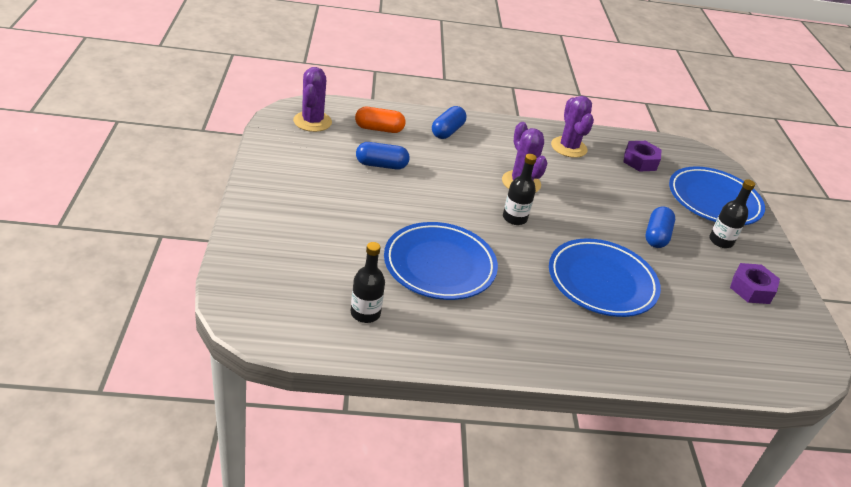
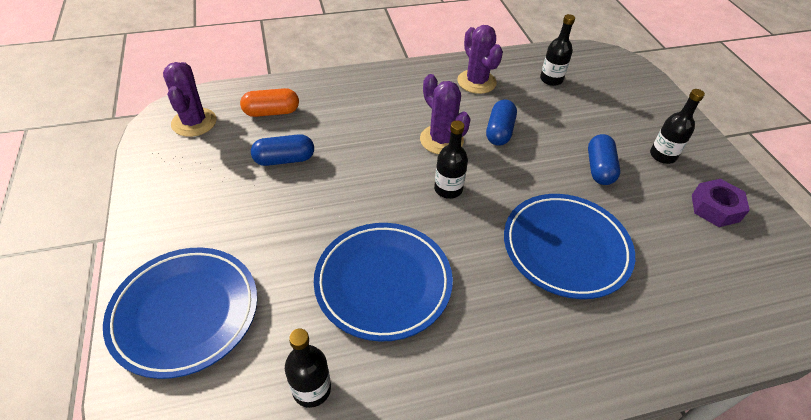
camera: 10 degrees left, 10 degrees up
(447, 131) = (347, 95): blue capsule -> blue capsule (499, 131)
(640, 161) = (551, 79): purple nut -> black bottle
(713, 200) = (637, 107): blue plate -> blue plate (185, 313)

